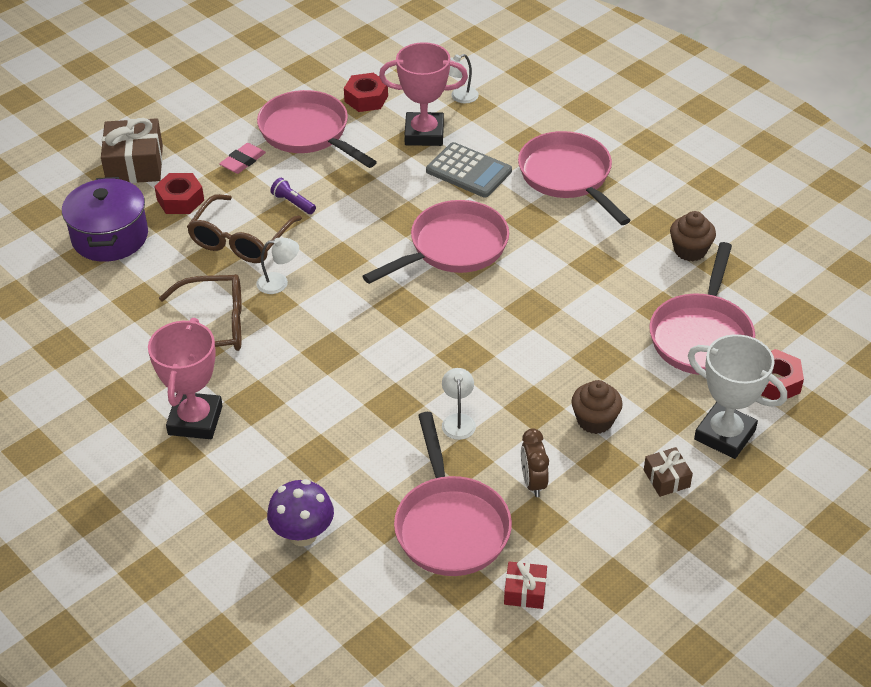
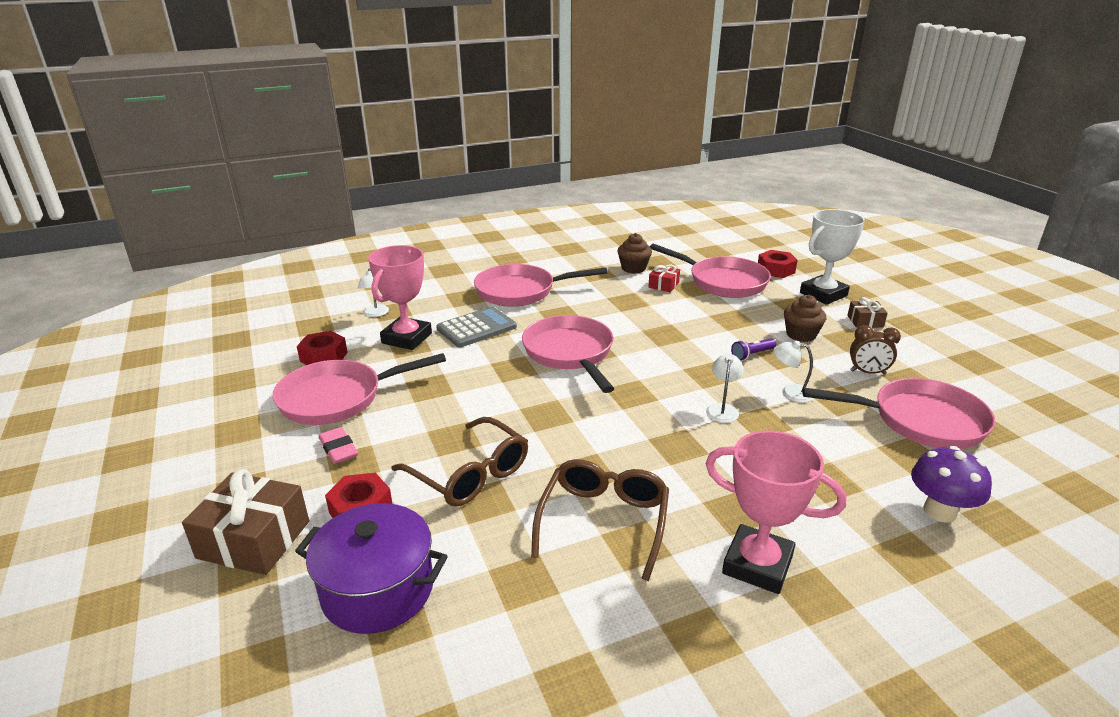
camera: 70 degrees left, 15 degrees down
(279, 283) = (557, 459): white lamp -> white lamp (722, 409)
(293, 203) = (438, 427): purple flashlight -> purple flashlight (752, 355)
(525, 591) = (992, 400): red gift -> red gift (663, 285)

